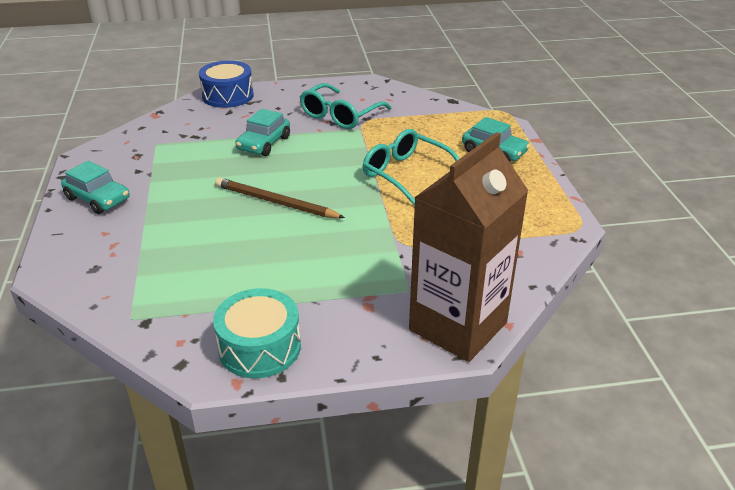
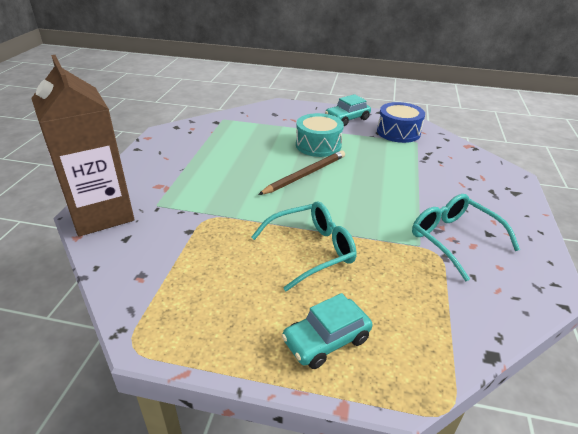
camera: 110 degrees right, 0 degrees up
(228, 96) = (507, 182): blue drum -> blue drum (398, 132)
(259, 347) = (164, 146): turquoise drum -> turquoise drum (318, 145)
(264, 143) = (402, 185): turquoise car -> none

